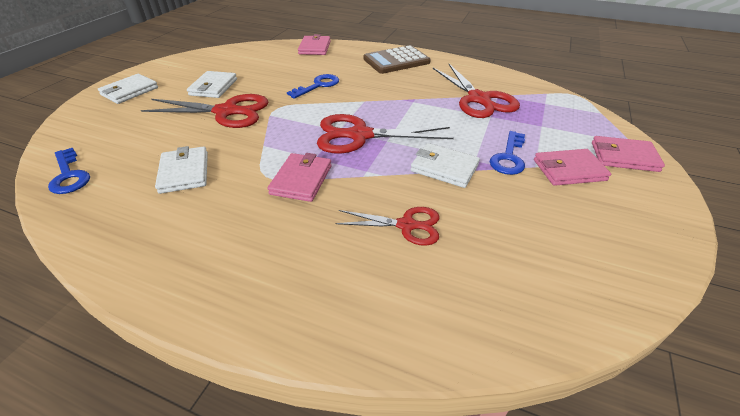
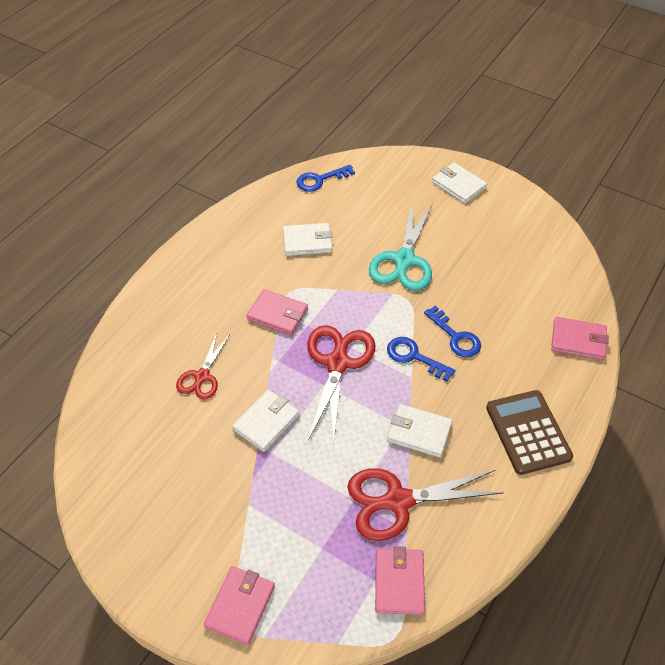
camera: 100 degrees right, 10 degrees up
(213, 87) = (461, 246): white wallet -> white wallet (419, 432)
(226, 112) = (404, 260): red scissors -> turquoise scissors
(509, 157) = (269, 485): blue key -> blue key (414, 357)
(569, 170) = (233, 533): pink wallet -> pink wallet (399, 582)

